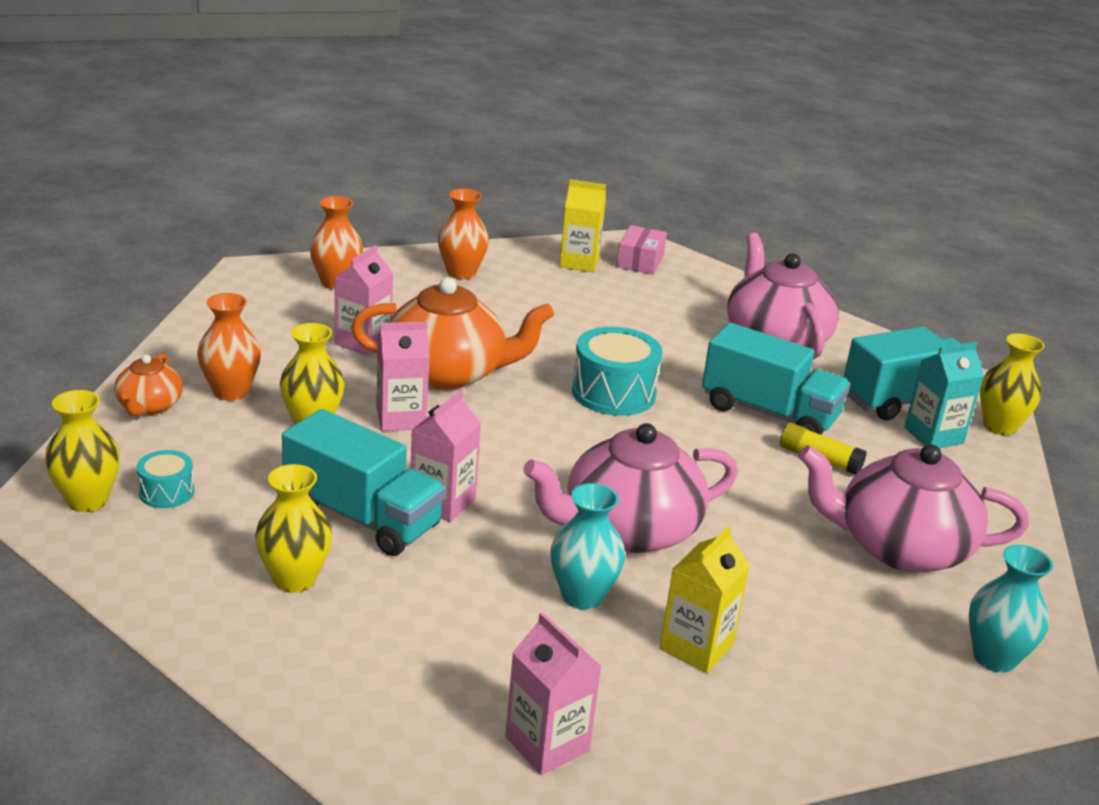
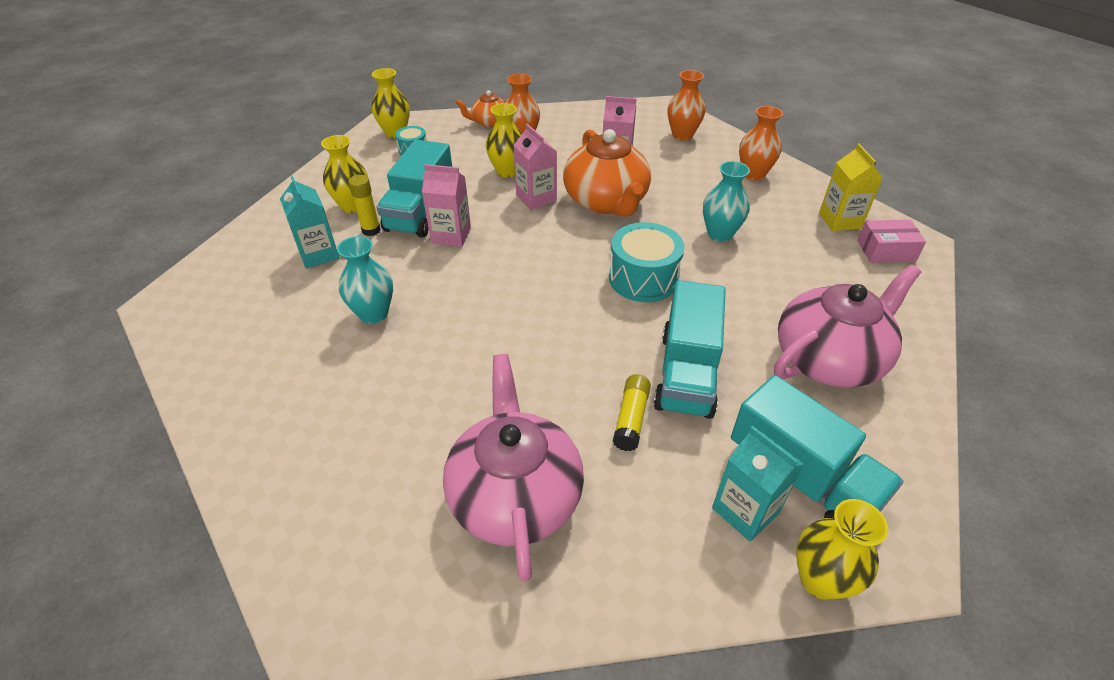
camera: 75 degrees right, 15 degrees up
(379, 570) = (371, 230): none -> yellow glue stick
(410, 630) = (319, 254): none -> turquoise carton
(547, 744) = (226, 328): pink carton -> none
(628, 530) = (460, 320): pink teapot -> none
(696, 647) = (333, 378): yellow carton -> none
(994, 658) = (367, 586): turquoise vase -> turquoise vase (719, 234)

